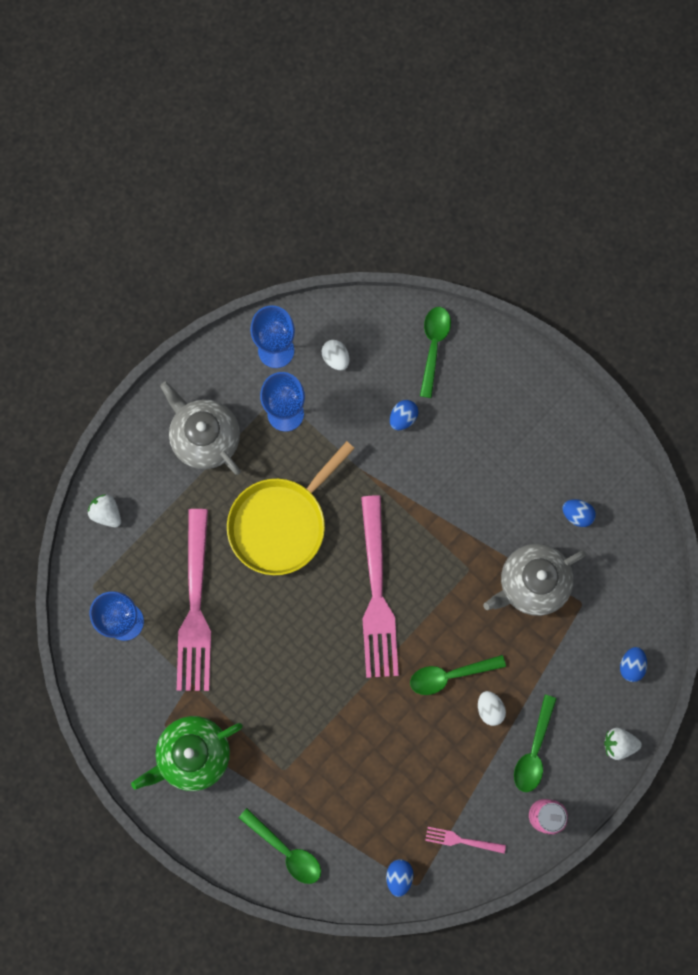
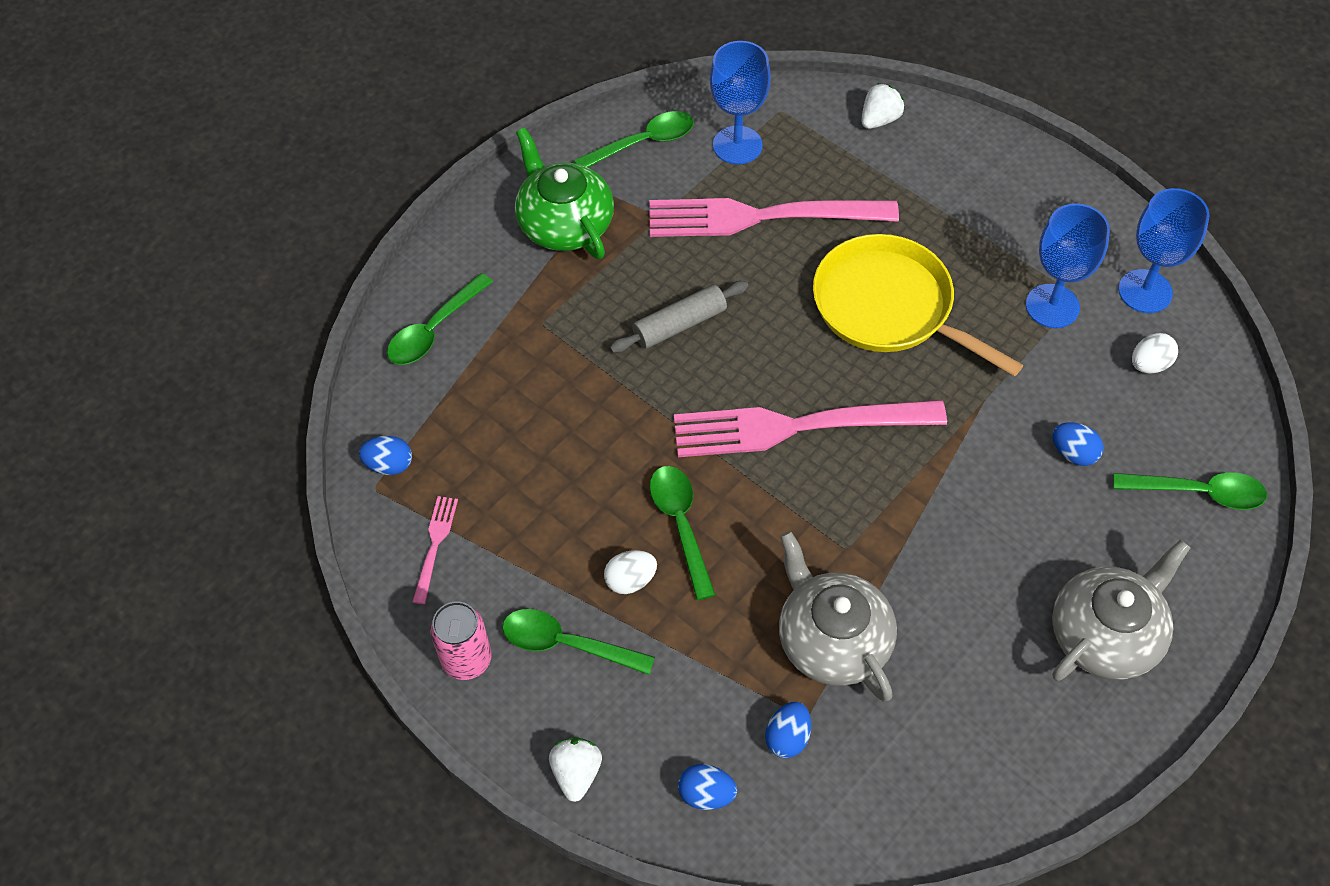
camera: 90 degrees right, 20 degrees down
(117, 694) = (643, 143): none -> green spoon
(205, 437) = (1000, 216): grey teapot -> grey teapot (1106, 634)
(289, 671) = (680, 325): none -> grey rolling pin
(577, 515) = (954, 708): blue egg -> blue egg (787, 738)

